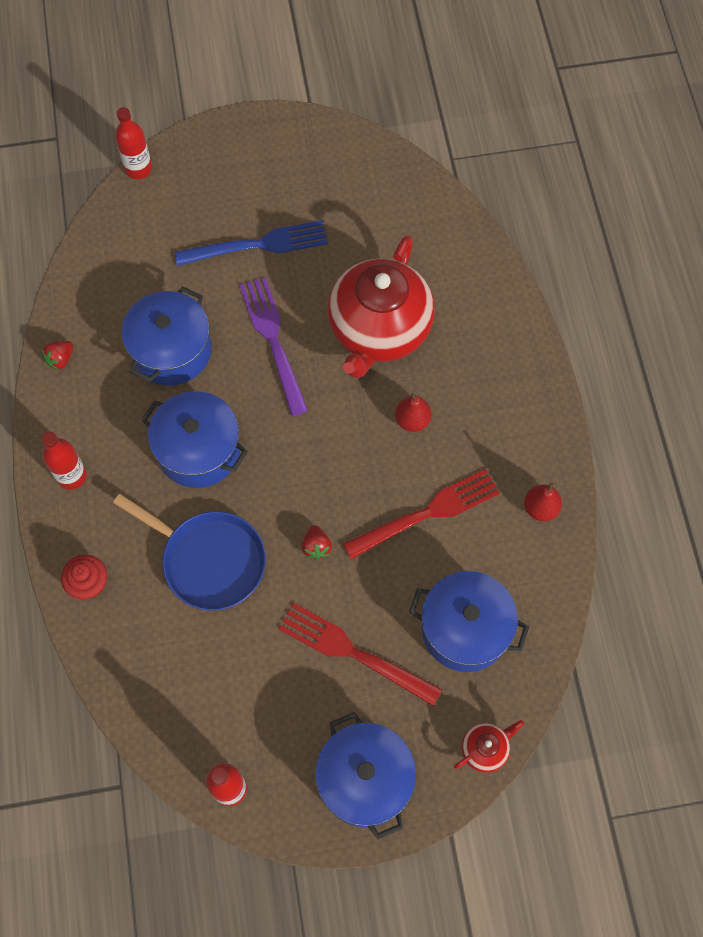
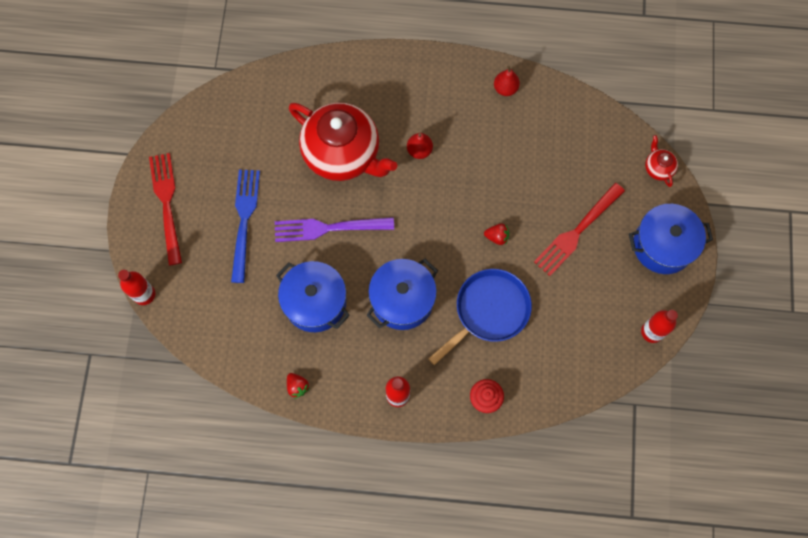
camera: 75 degrees left, 5 degrees up
(427, 513) = (490, 159): red fork -> red fork (166, 204)
(465, 629) = (577, 158): blue pot -> none

